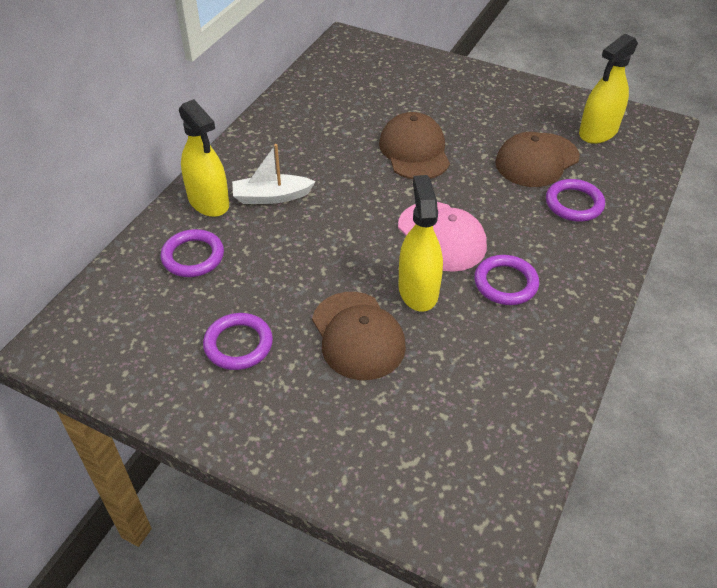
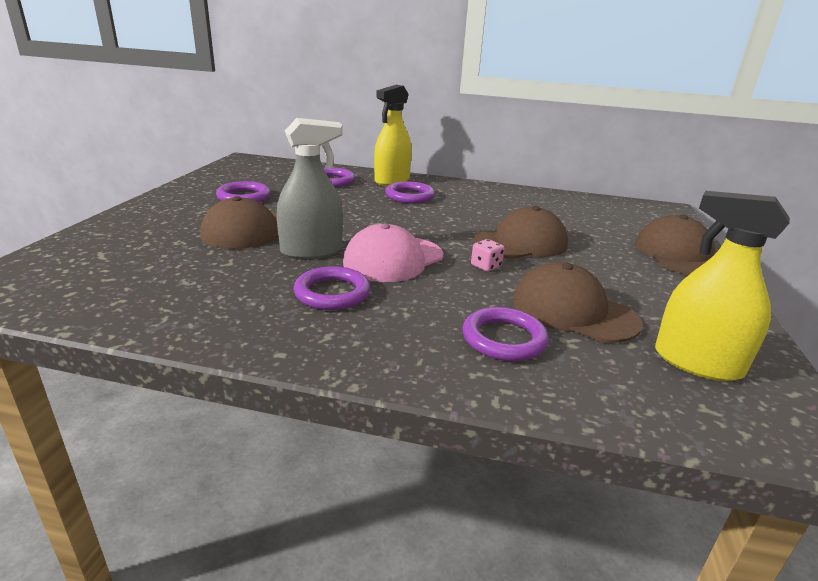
camera: 75 degrees right, 20 degrees down
(271, 197) = (409, 196): white boat -> purple ring
(418, 290) = (311, 251): yellow spray bottle -> grey spray bottle
(447, 75) = (678, 254): none -> brown cap
(461, 184) = (486, 266): none -> pink dice

